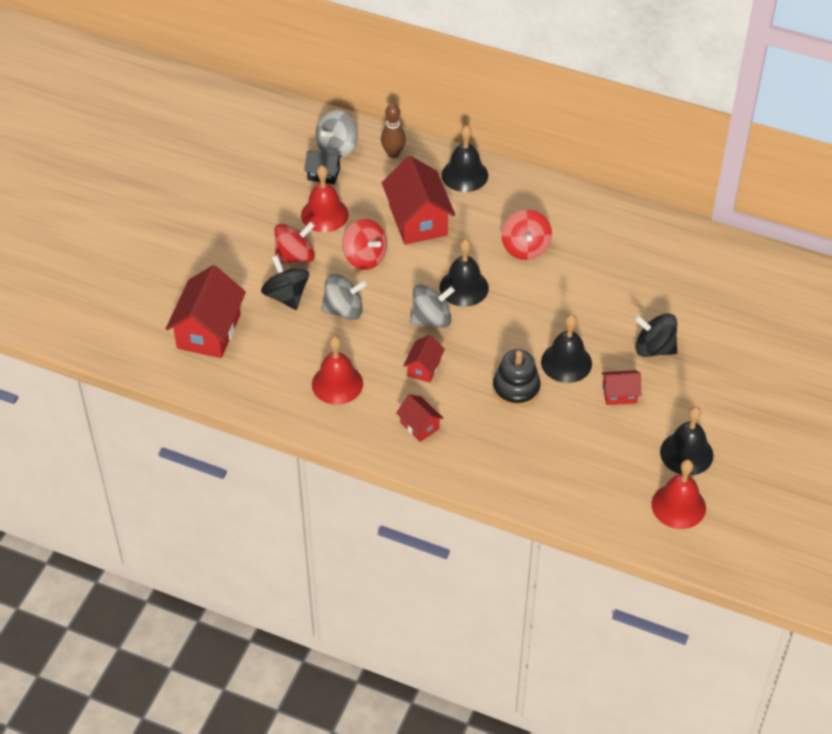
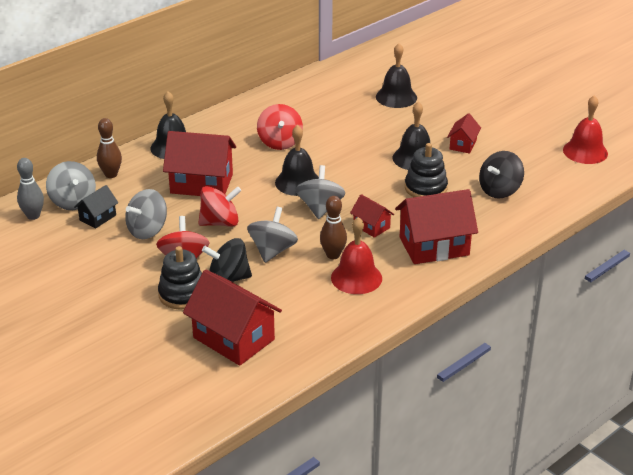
camera: 65 degrees left, 15 degrees down
(249, 275) = (182, 294): none -> black stacking toy
(302, 133) = (33, 216): none -> grey bowling pin
(324, 214) = (147, 230): red bell -> grey spinning top
(362, 355) = (333, 255): none -> brown bowling pin
(419, 425) = (434, 246): red house -> red house, size x1.96
(525, 248) = (280, 142): red spinning top -> red spinning top turned 60 degrees clockwise
(654, 348) = (428, 118): black spinning top -> black spinning top (499, 190)
(686, 453) = (537, 134): black bell -> black bell (396, 97)

